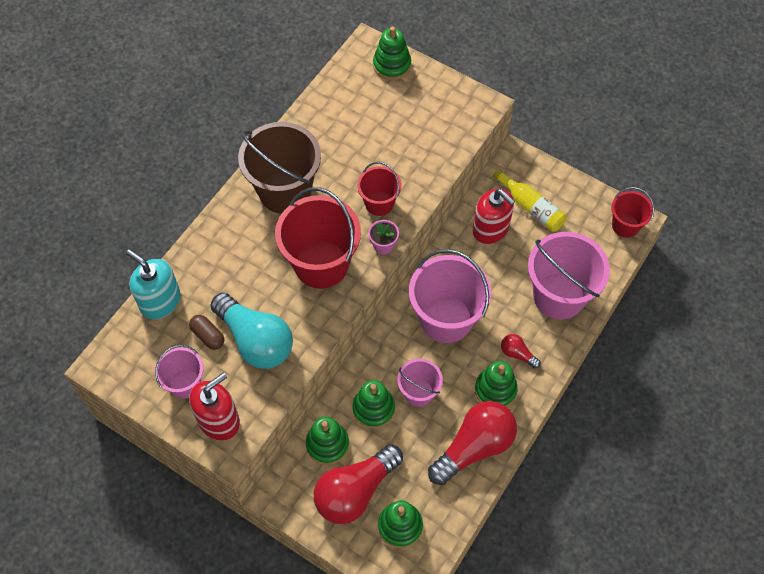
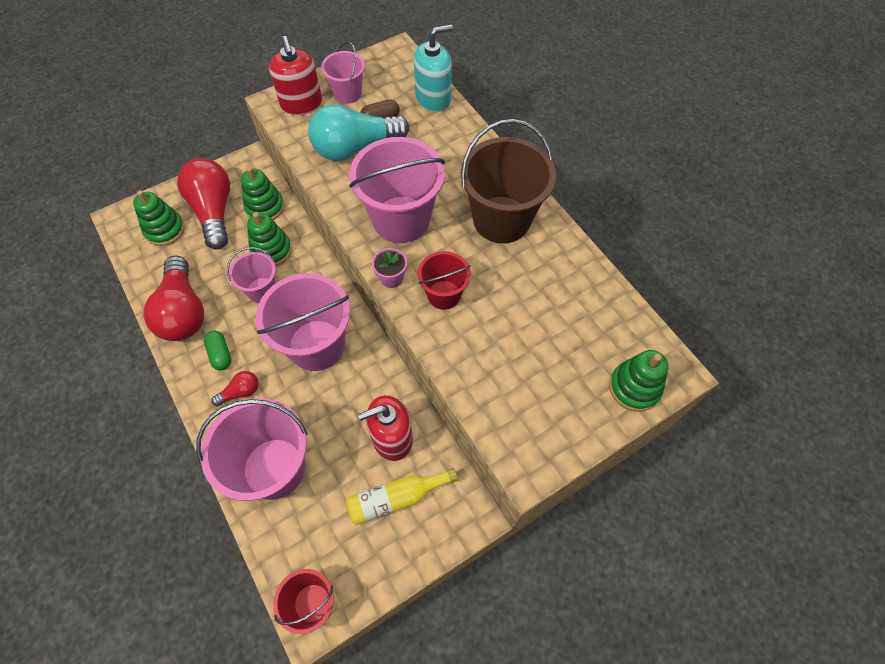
camera: 115 degrees right, 0 degrees up
(321, 264) = (401, 219): red bucket -> pink bucket
(495, 390) = (220, 354): green stacking toy -> green capsule

